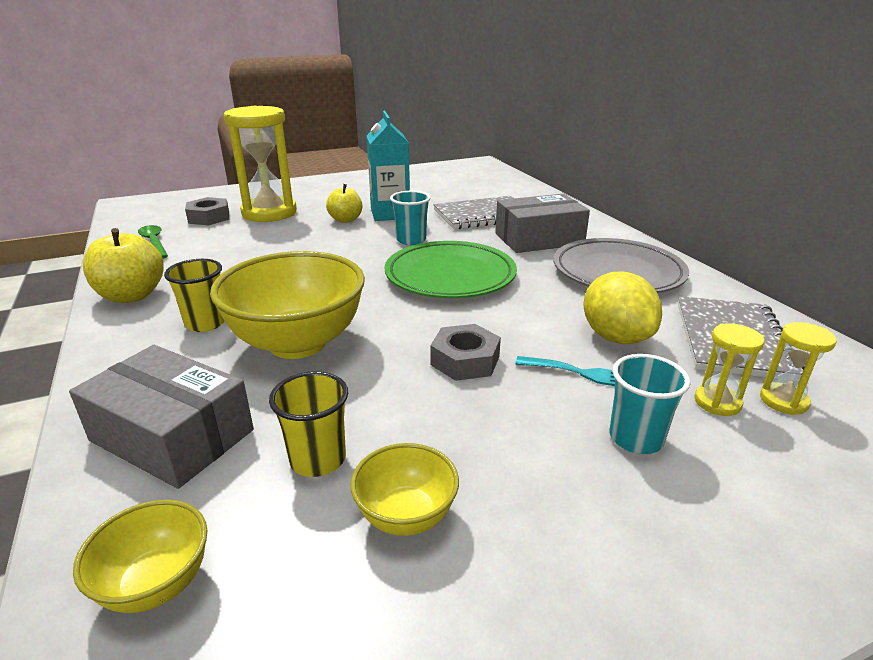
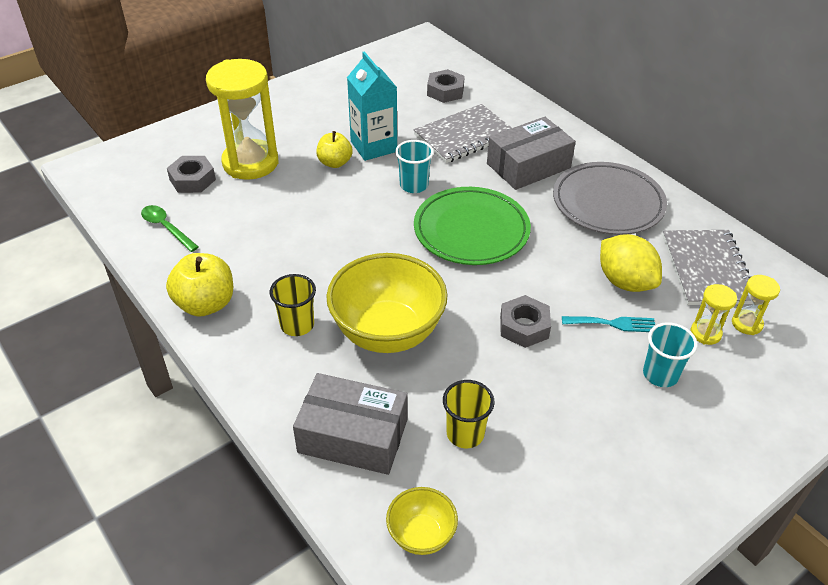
camera: 15 degrees left, 15 degrees up
(406, 516) = (541, 461): yellow bowl -> none
(481, 190) = (445, 91): none -> grey nut

